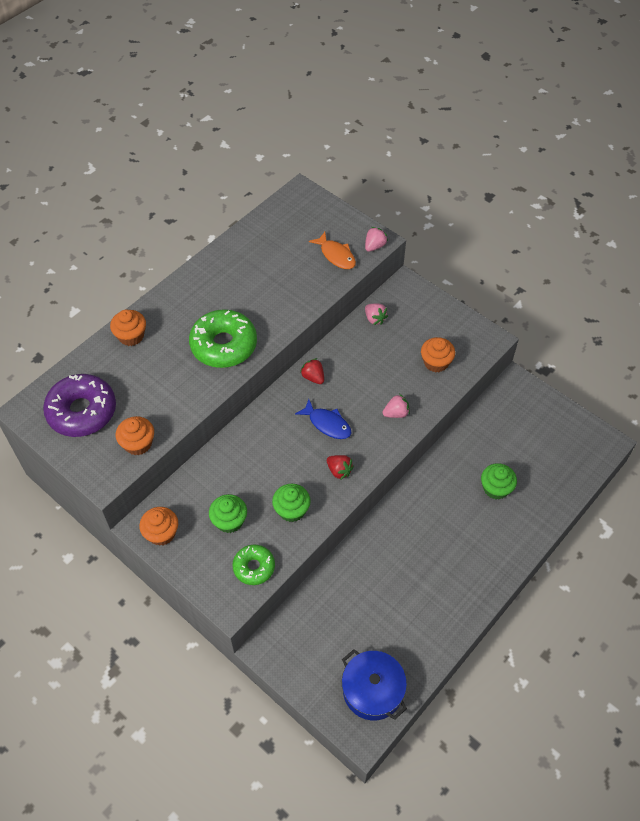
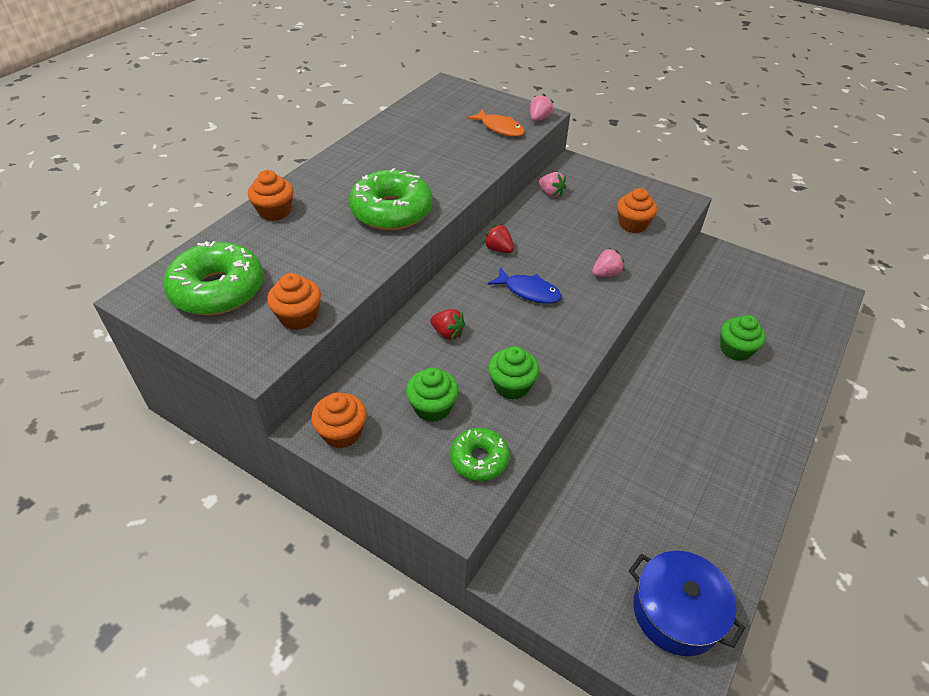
camera: 10 degrees left, 10 degrees down
(82, 411) = (218, 290): purple donut -> green donut
(339, 471) = (558, 337): red strawberry -> red strawberry (447, 333)

